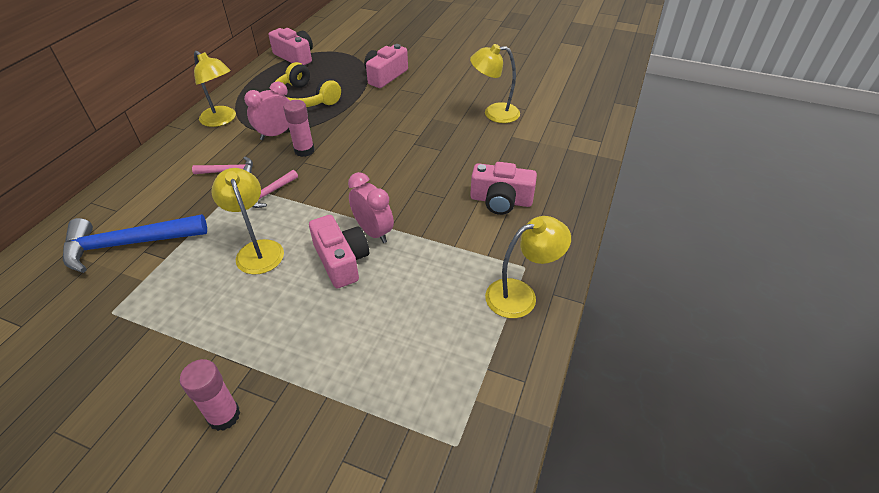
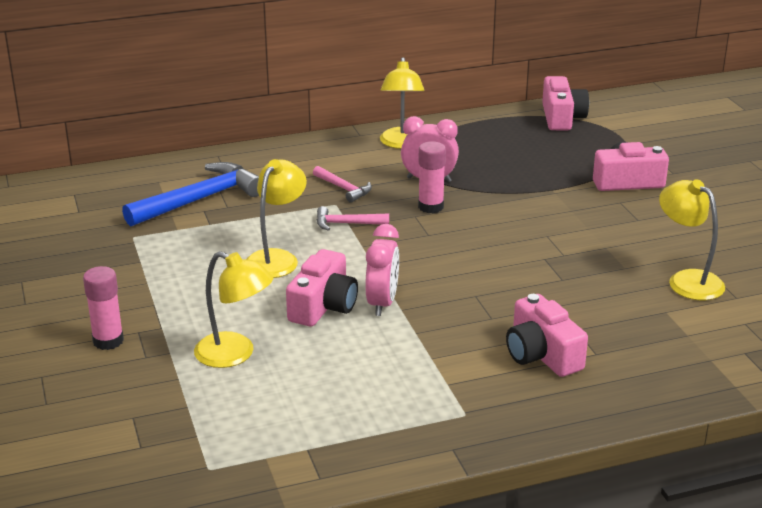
camera: 50 degrees right, 15 degrees down
(127, 244) = (200, 199): blue hammer -> blue hammer turned 105 degrees clockwise
(305, 98) = (507, 162): yellow headphones -> none
(520, 295) = (422, 428): yellow lamp -> yellow lamp (235, 354)

